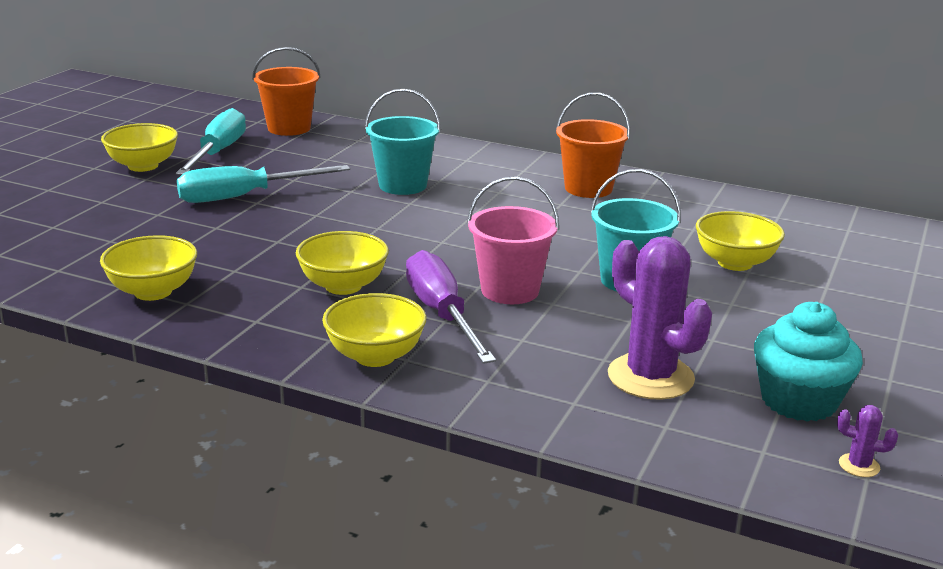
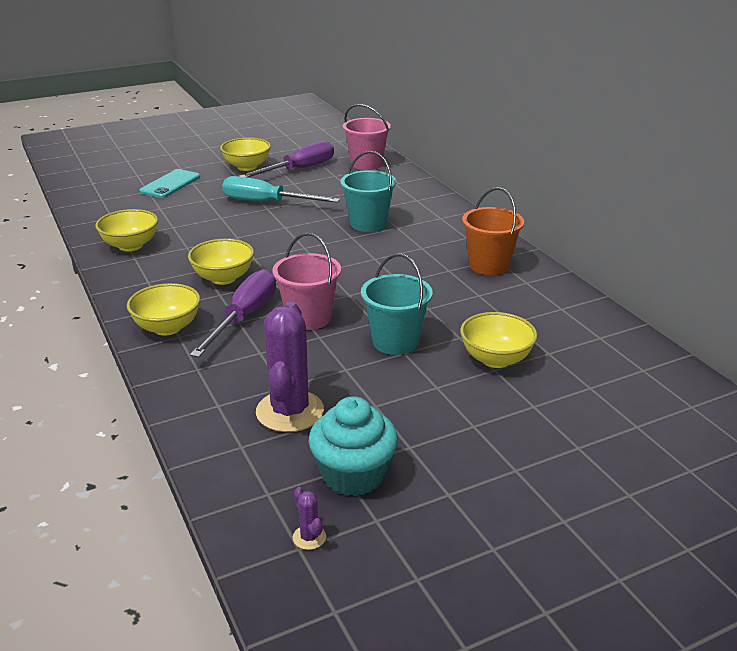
camera: 40 degrees right, 5 degrees up
(71, 211) = (170, 184): none -> turquoise phone
(218, 153) = (299, 169): turquoise screwdriver -> purple screwdriver
(289, 128) = (366, 164): orange bucket -> pink bucket

